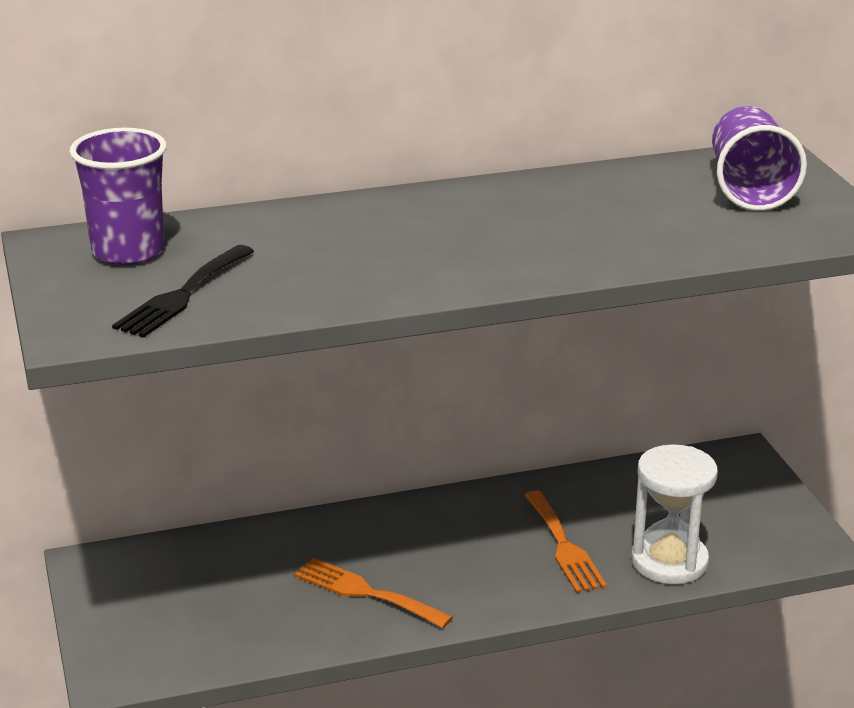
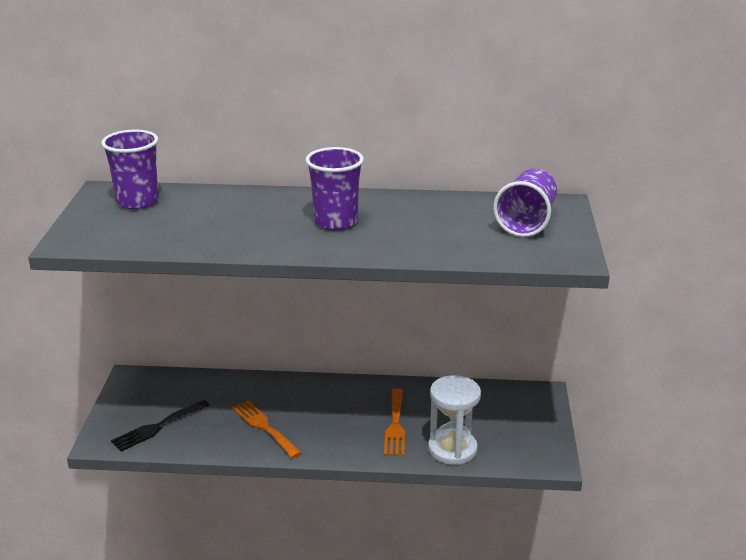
camera: 20 degrees right, 0 degrees up
(182, 295) = (142, 231): black fork -> black fork (157, 427)
(476, 232) = (335, 222): none -> purple cup

